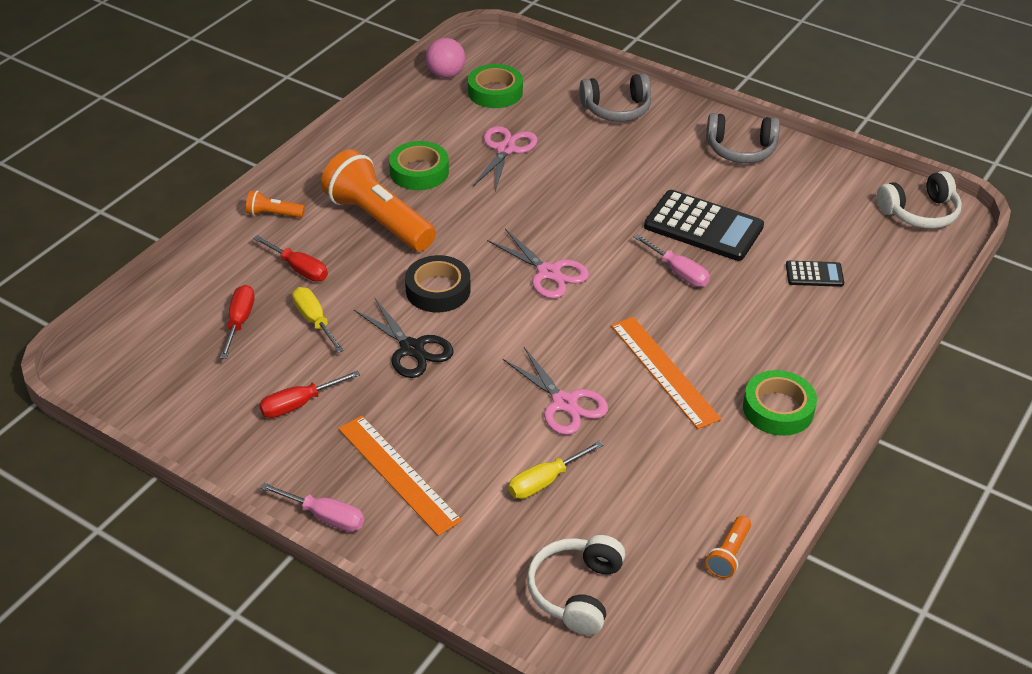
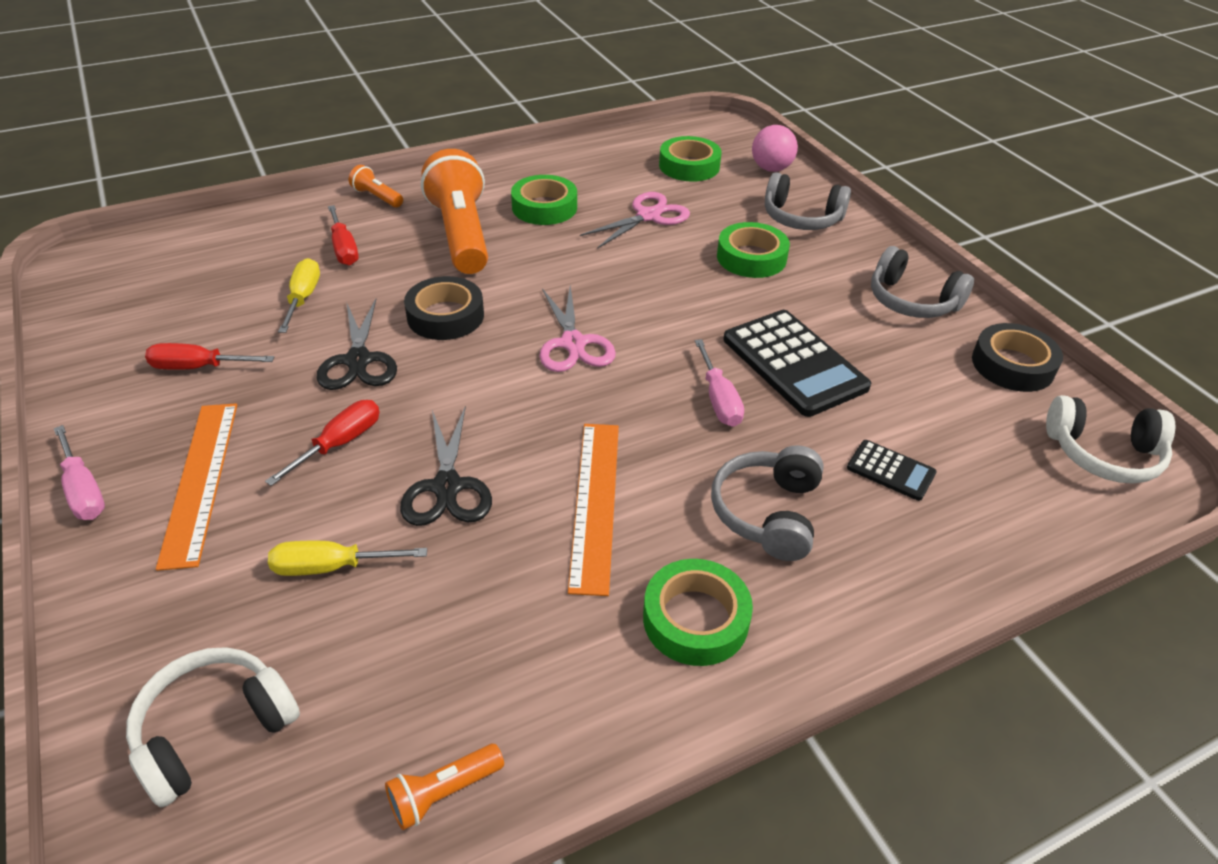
camera: 30 degrees right, 0 degrees up
(239, 322) = (241, 273): red screwdriver -> red screwdriver (339, 443)
(446, 74) = (656, 138): pink ball -> pink ball (771, 169)
(565, 403) = (447, 487): pink scissors -> black scissors
(609, 156) = (751, 257): none -> green tape
(767, 331) = (768, 513): none -> grey headphones
(833, 173) = (1012, 365): none -> black tape

